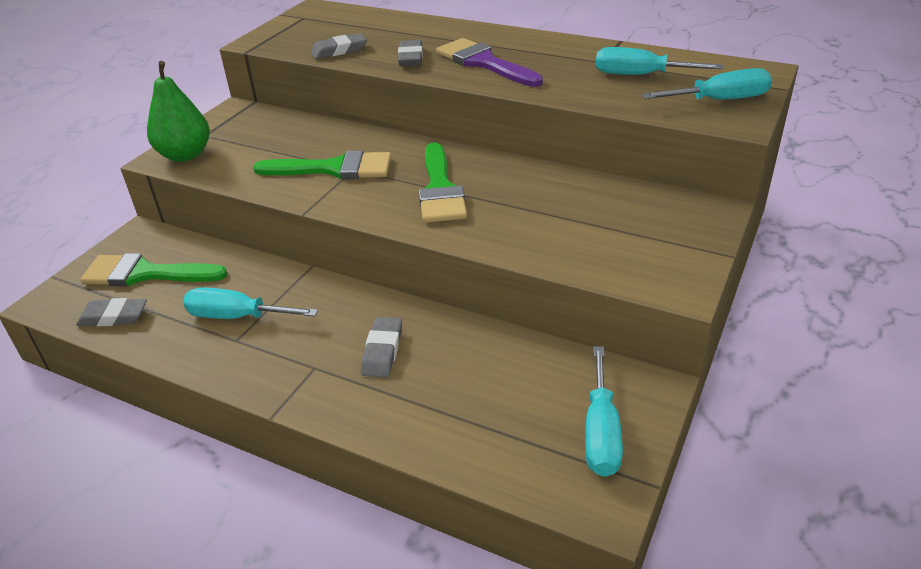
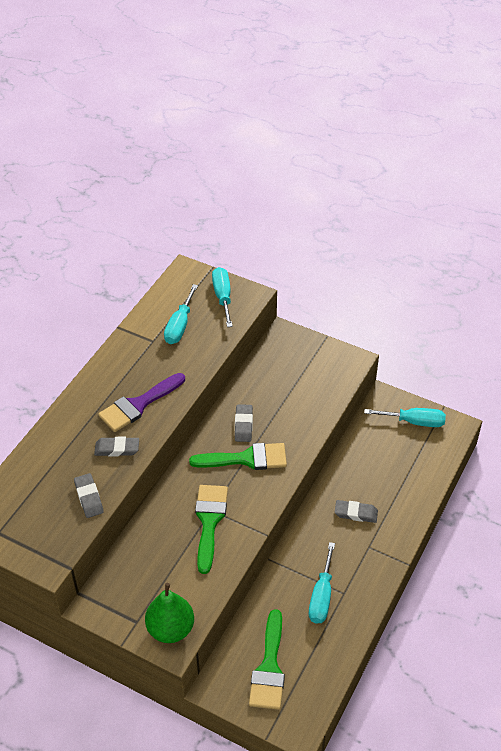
camera: 90 degrees left, 10 degrees up
(113, 317) = (318, 675): grey eraser -> grey eraser (243, 425)

